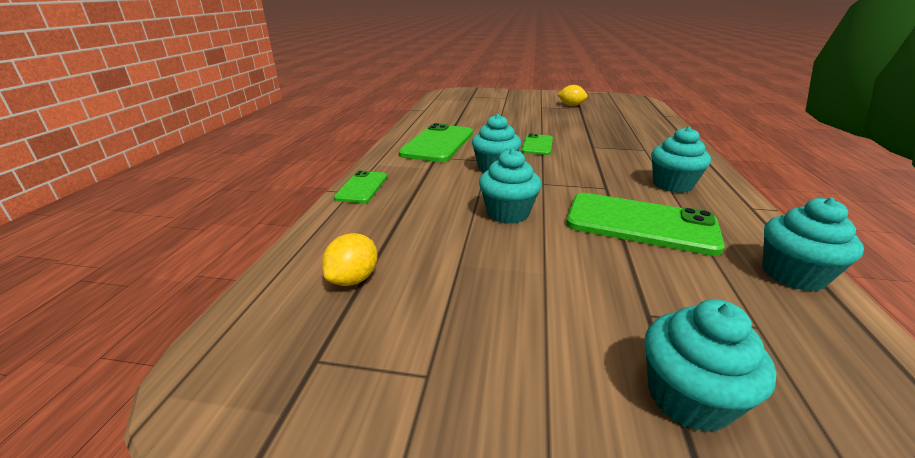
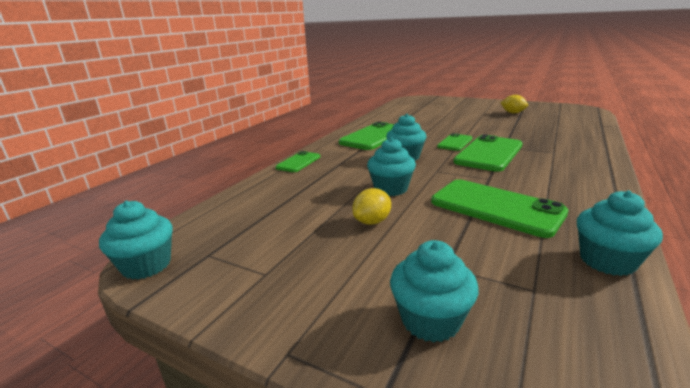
camera: 20 degrees right, 5 degrees down
(353, 279) = (257, 216): yellow lemon -> yellow lemon (372, 221)
(583, 156) = (489, 153): none -> green phone
(672, 185) = (554, 182): turquoise cupcake -> turquoise cupcake (146, 265)

